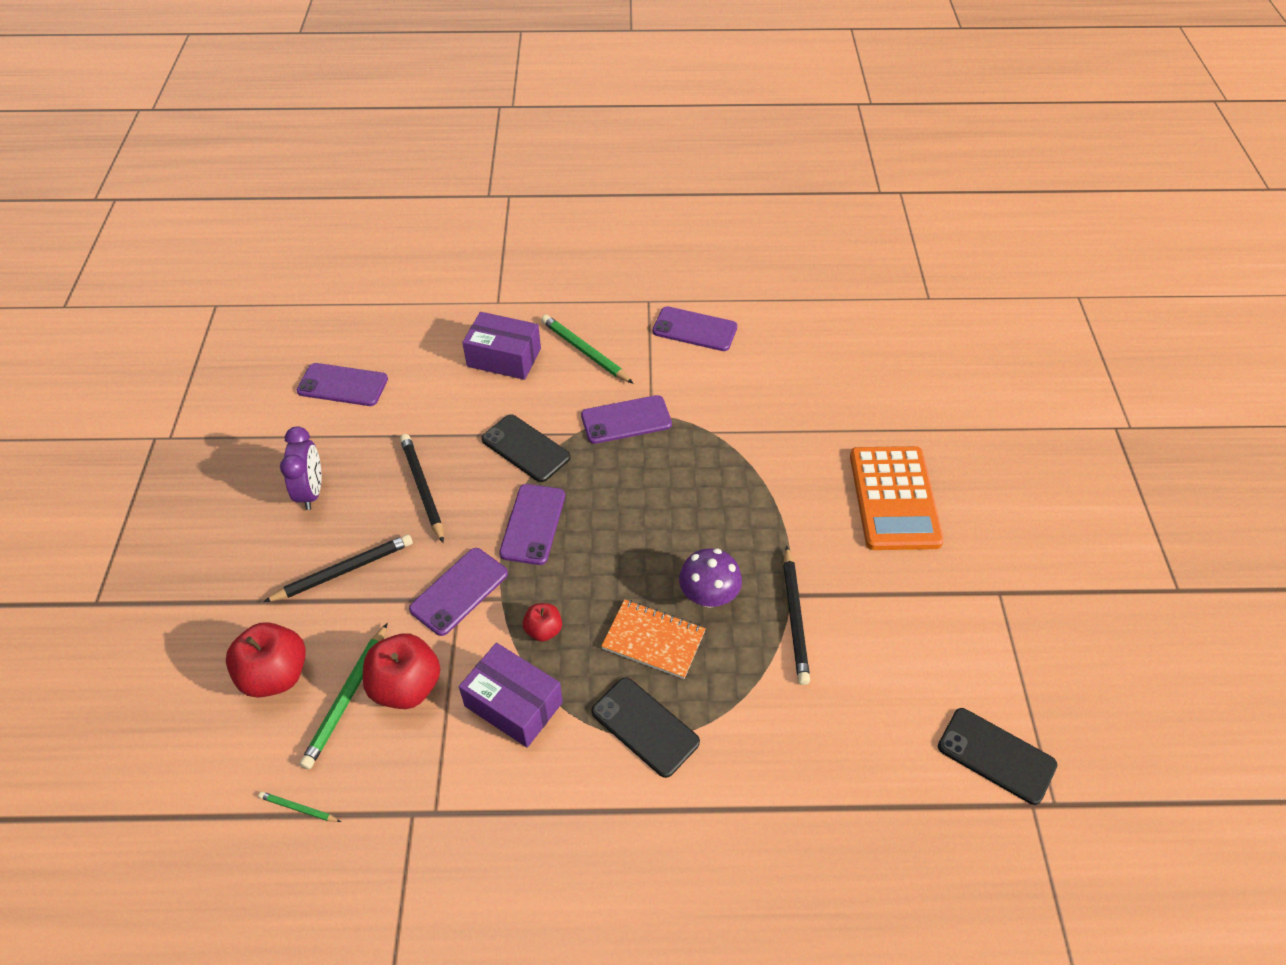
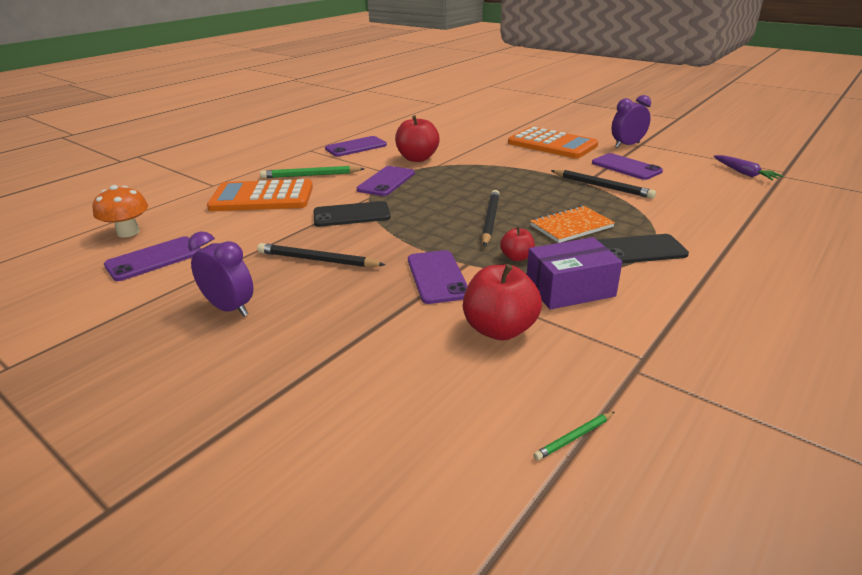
camera: 50 degrees left, 20 degrees down
(275, 675) = (399, 398): red apple -> red apple (417, 158)
(344, 571) = (339, 320): black pencil -> black pencil (490, 220)
(346, 698) = (476, 364): green pencil -> none
(369, 330) = (128, 232): none -> orange mushroom
(504, 357) = (262, 197): purple box -> orange calculator
(533, 524) = (419, 232): purple phone -> purple phone (626, 167)
(709, 596) = (557, 201): purple mushroom -> none
(977, 579) = (627, 145): none -> purple clock
(996, 756) = (744, 173): black phone -> purple carrot

